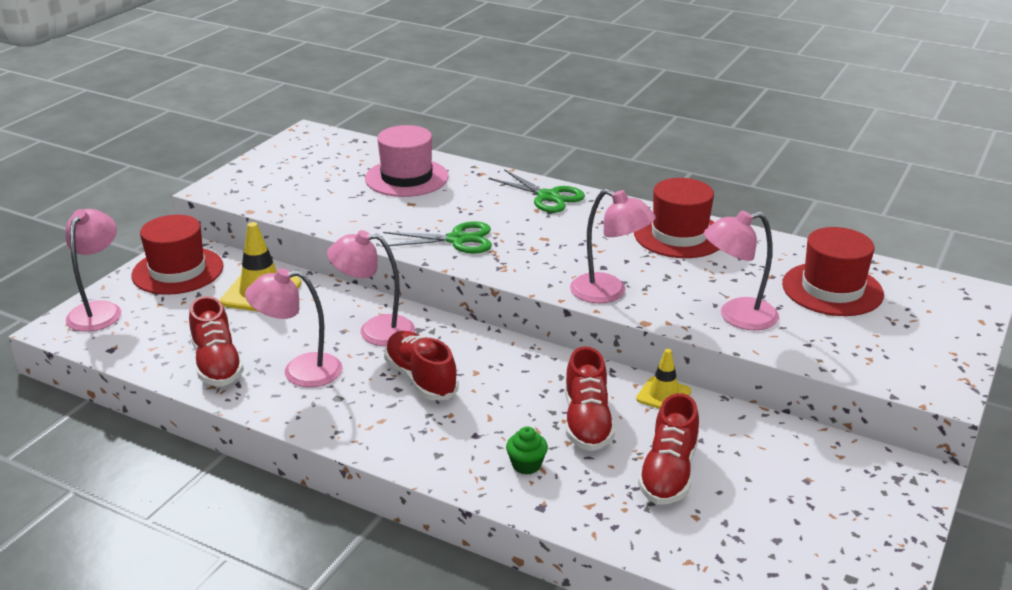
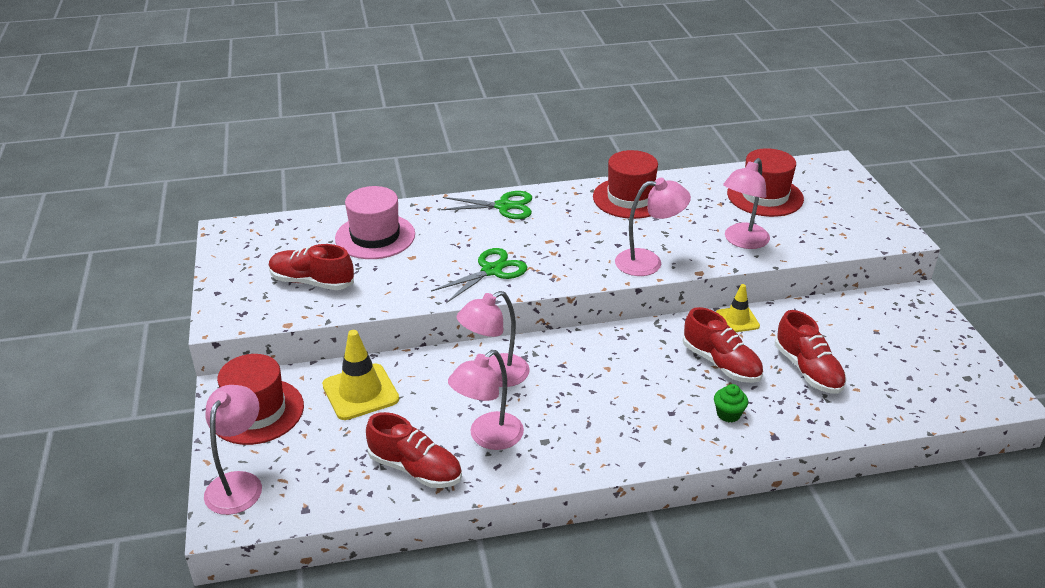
camera: 40 degrees left, 5 degrees up
(99, 310) = (239, 483): pink lamp -> pink lamp turned 45 degrees clockwise
(421, 379) = (580, 393): red shoe -> red shoe (312, 282)

